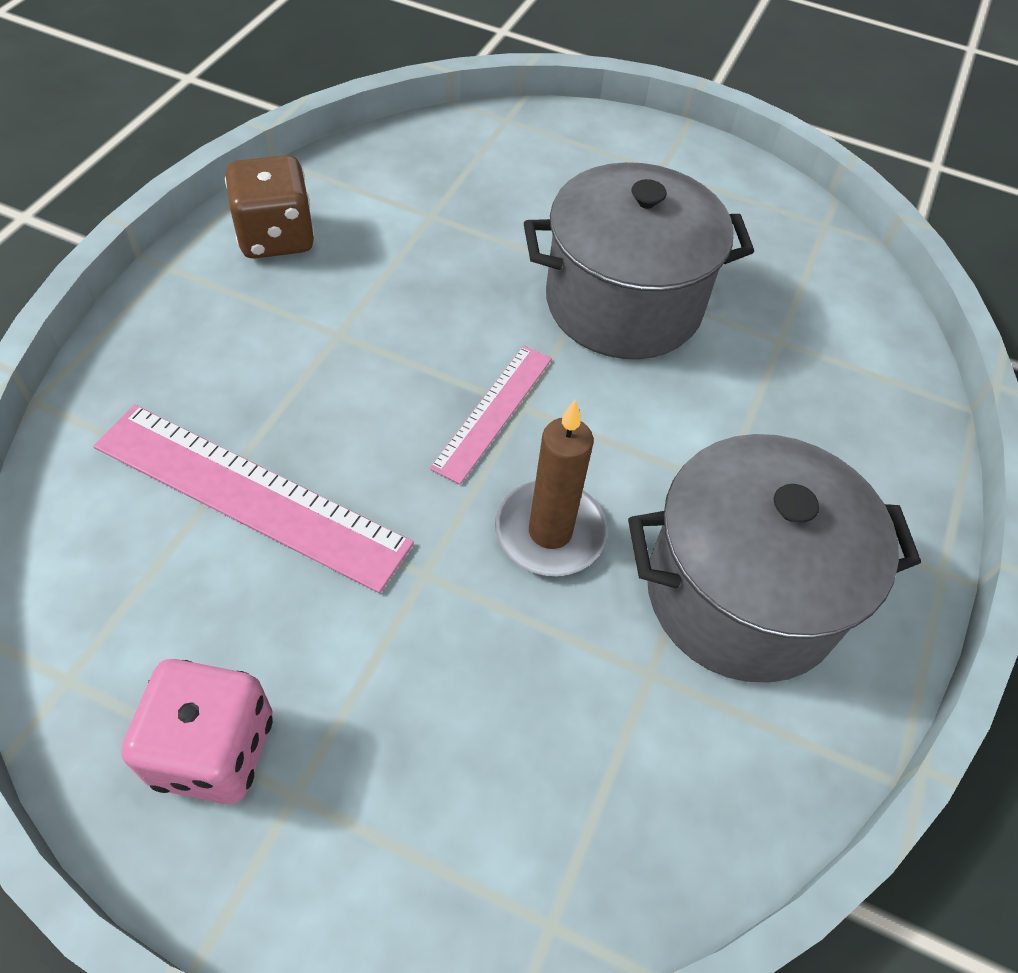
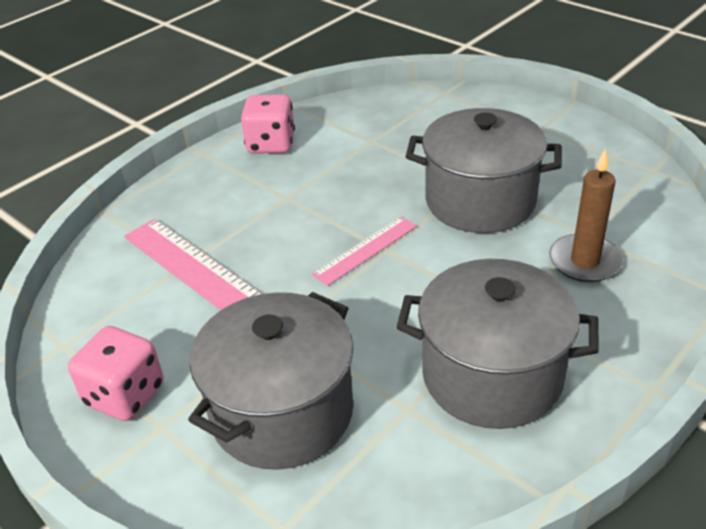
camera: 25 degrees right, 15 degrees down
(276, 237) = (271, 144): brown dice -> pink dice
(475, 722) = (282, 412): none -> grey pot
(550, 532) = (374, 320): brown candle -> brown candle (585, 261)

